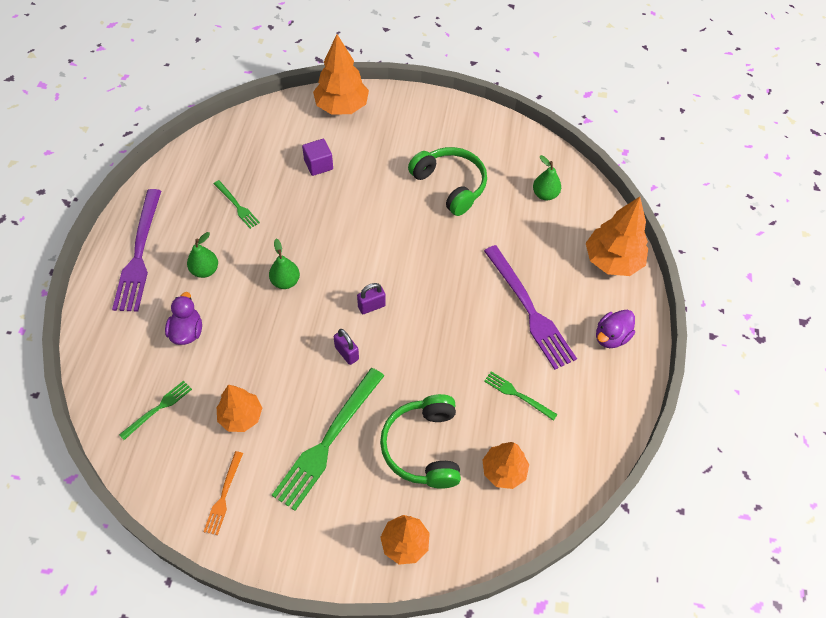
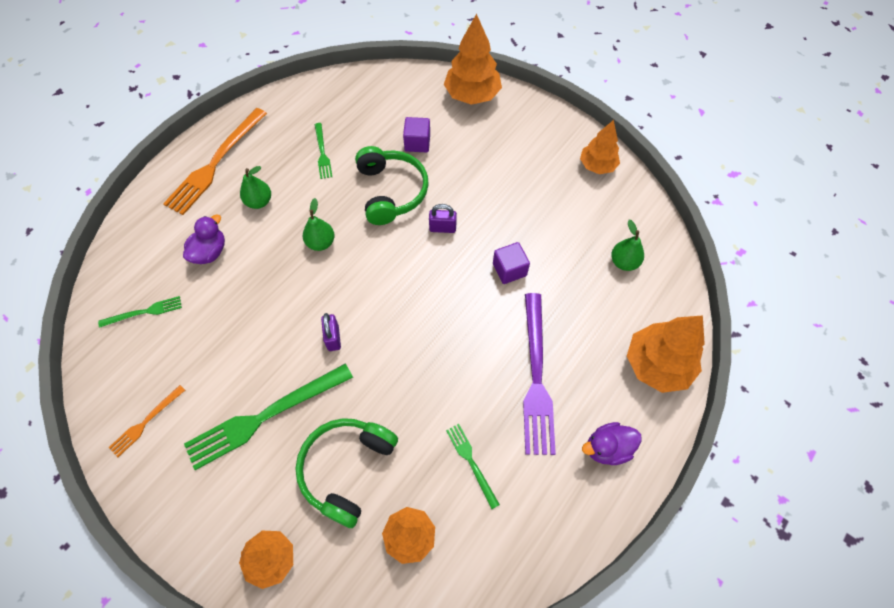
camera: 30 degrees right, 5 degrees up
(139, 254) = (215, 163): purple fork -> orange fork
(241, 416) = (205, 354): orange tree -> orange tree (597, 165)
(371, 306) = (383, 302): purple padlock -> purple padlock (442, 228)
(450, 185) = (531, 213): green headphones -> green headphones (391, 192)
(459, 237) = (509, 270): none -> purple cube

